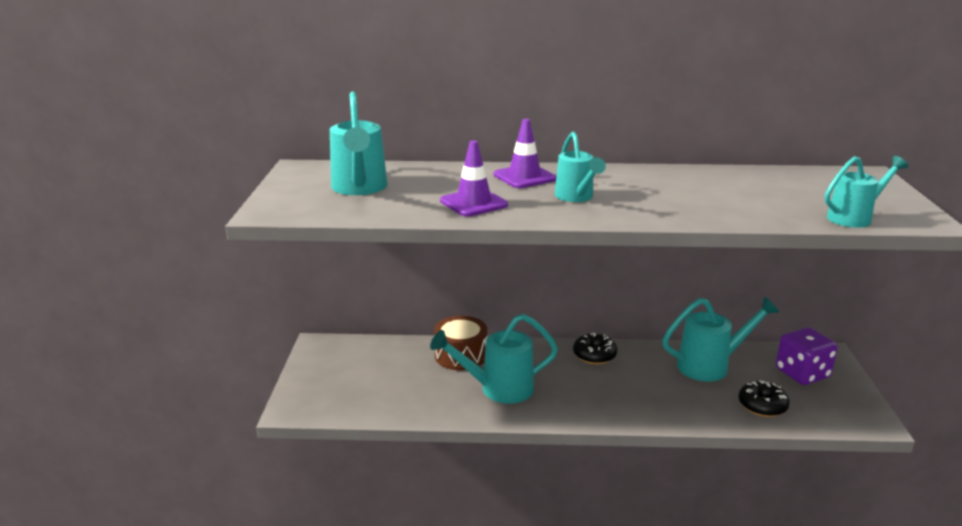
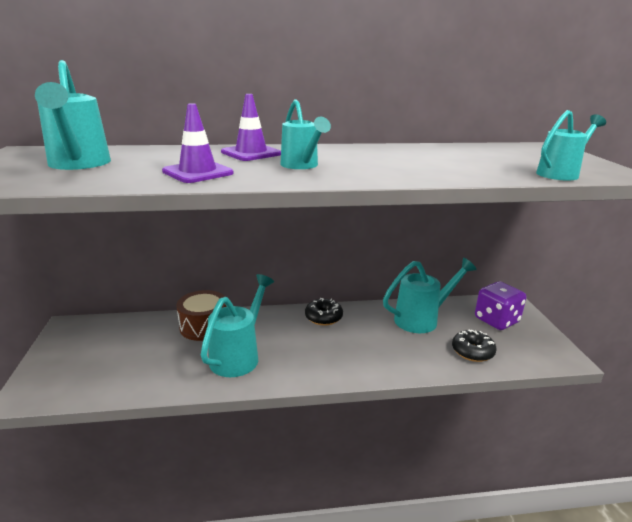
camera: 10 degrees left, 0 degrees up
(498, 389) = (238, 356): turquoise watering can -> turquoise watering can turned 135 degrees clockwise

